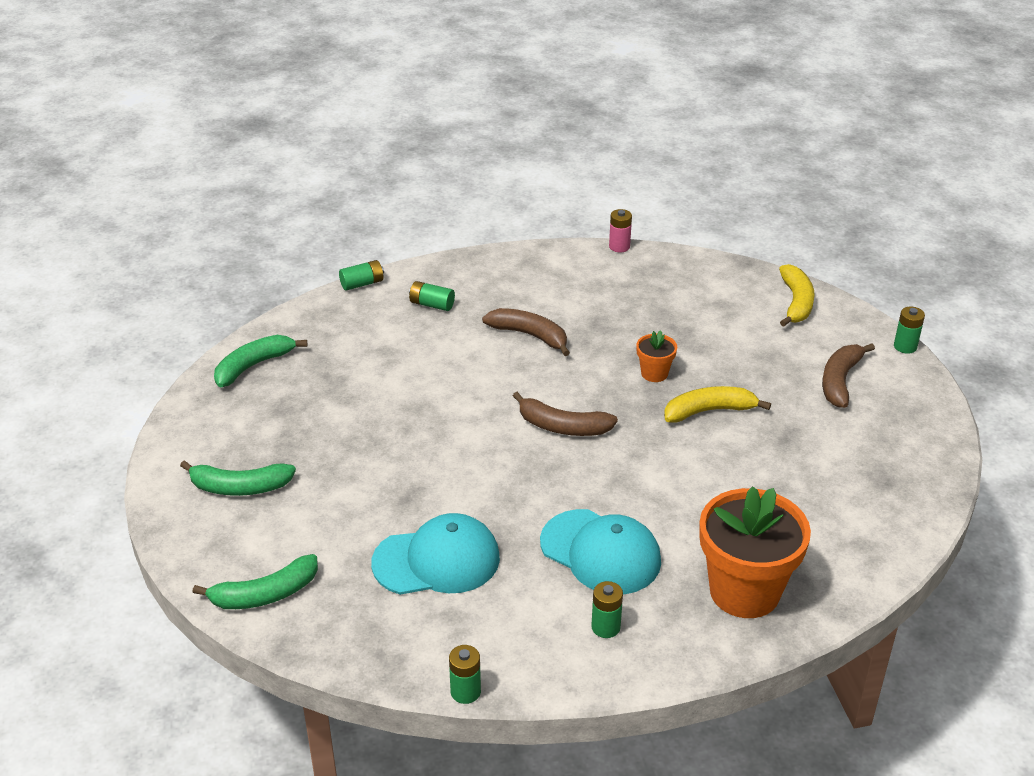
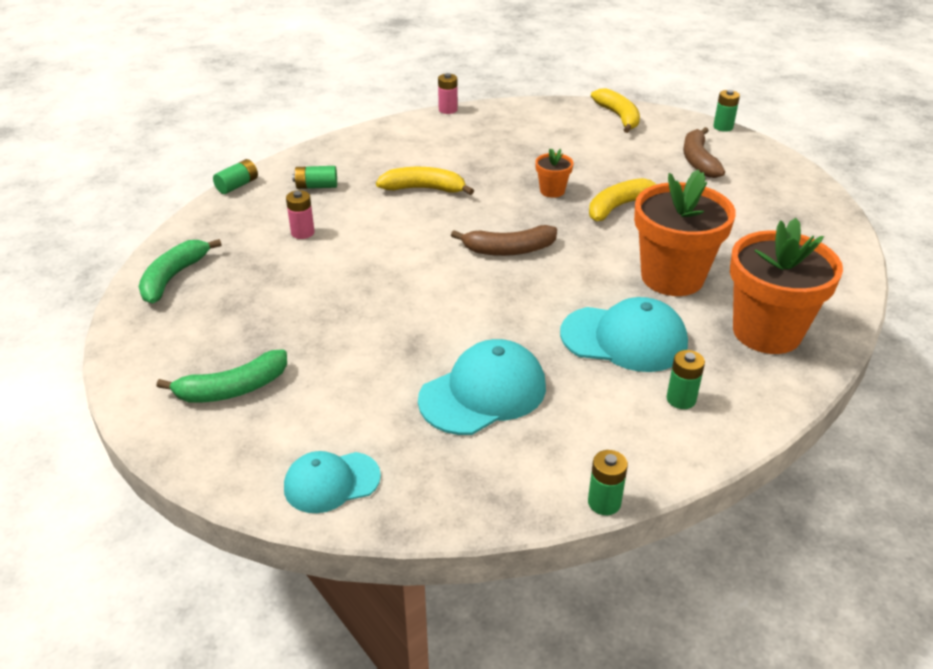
camera: 25 degrees left, 0 degrees up
(265, 594) = (331, 482): green banana -> turquoise cap
(388, 352) = (302, 233): none -> pink battery
(530, 335) = (424, 189): brown banana -> yellow banana
(699, 505) = (672, 277): none -> orange flower pot

